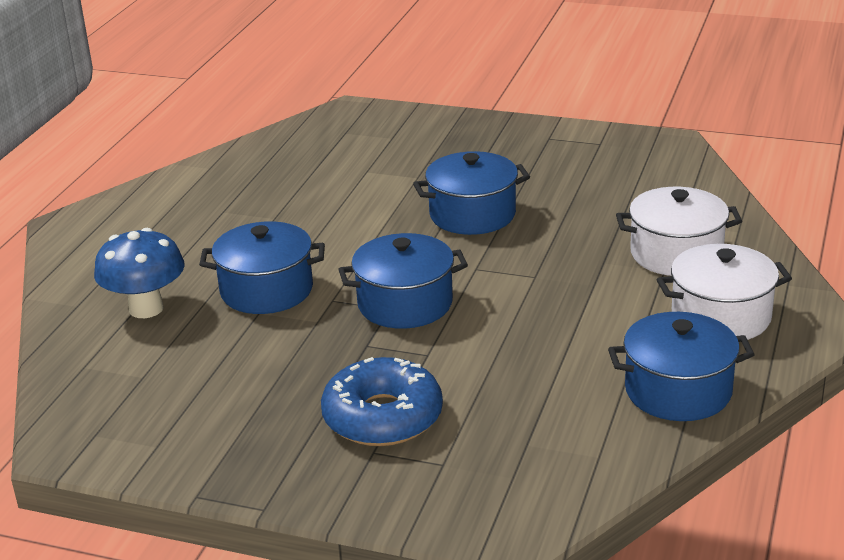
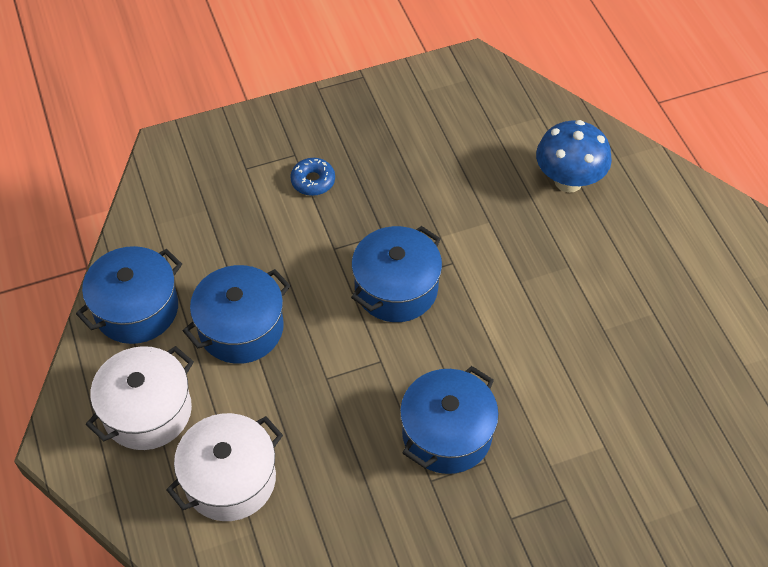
camera: 140 degrees right, 25 degrees up
(266, 290) = (509, 245): blue pot -> blue pot (241, 328)
(382, 417) = (313, 181): blue donut -> blue donut, size x0.50

